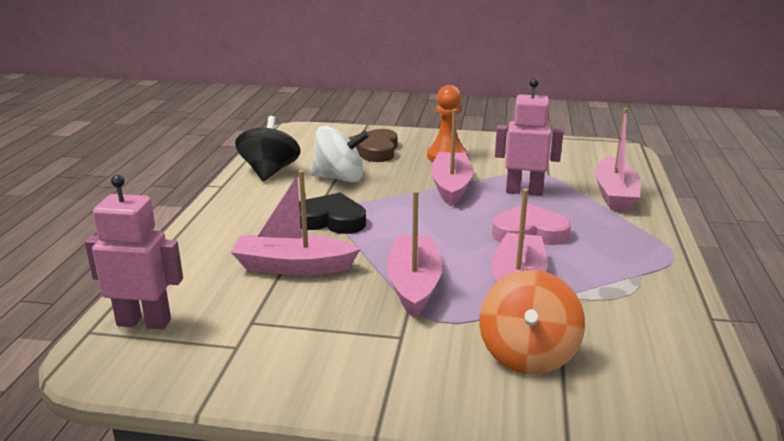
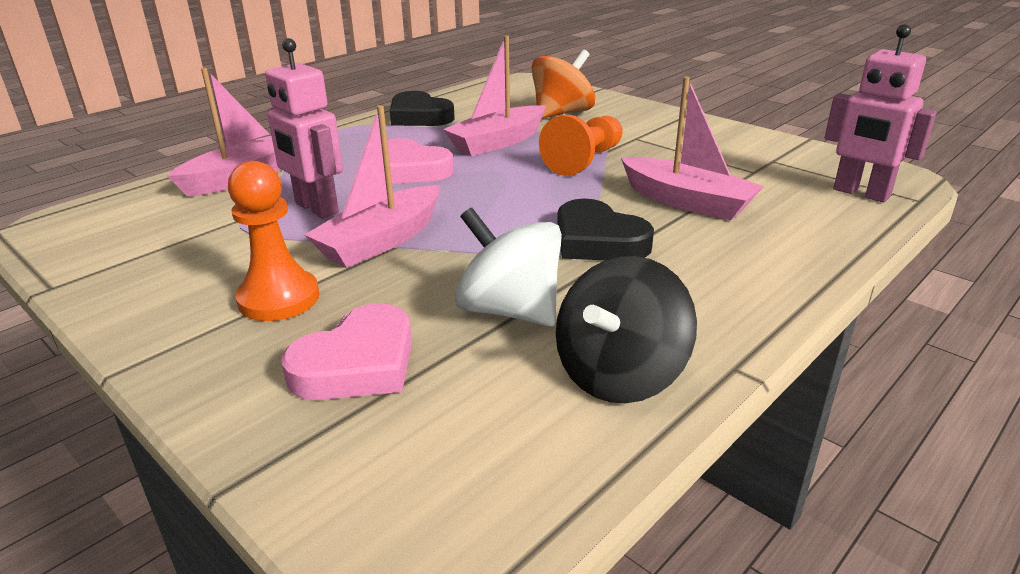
camera: 145 degrees left, 5 degrees up
(375, 150) = (357, 364): brown heart -> pink heart
(413, 285) = (585, 160): pink boat -> orange pawn
(651, 293) = (419, 116): none -> black heart

